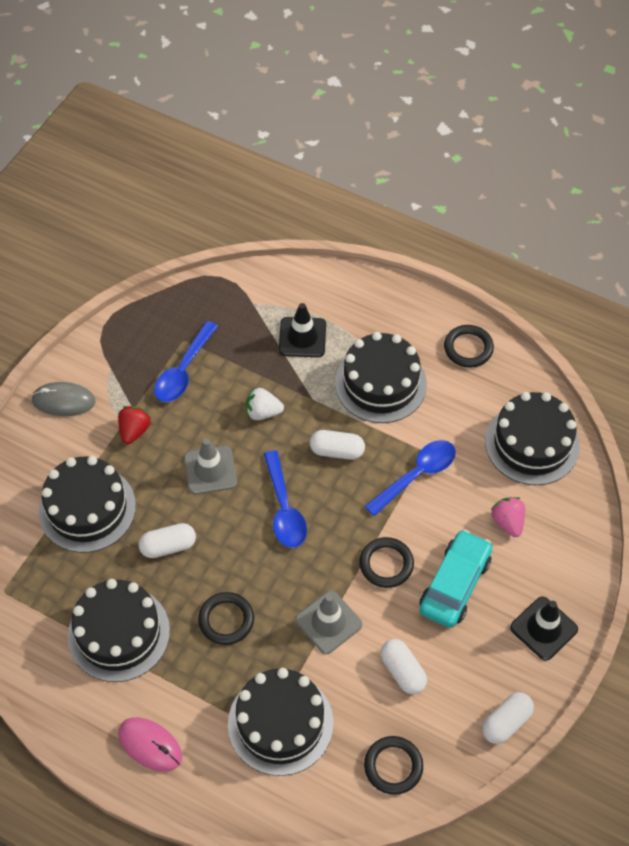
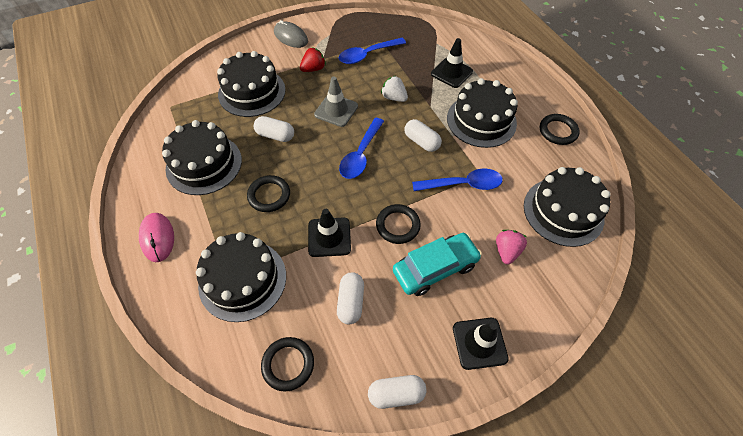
camera: 35 degrees right, 0 degrees up
(328, 622) = (329, 237): grey traffic cone -> black traffic cone

